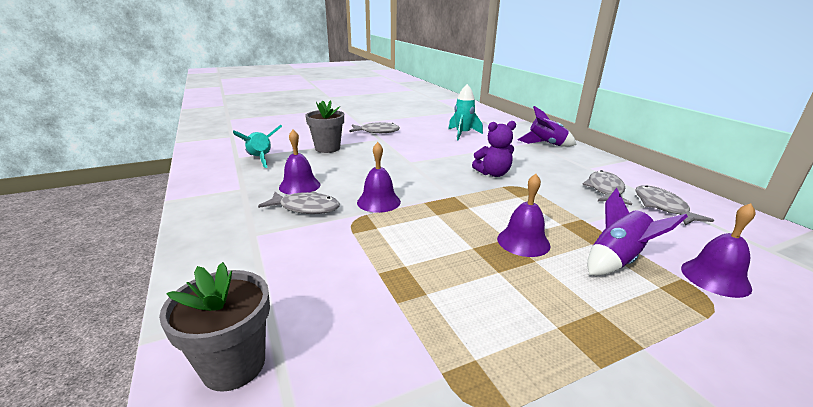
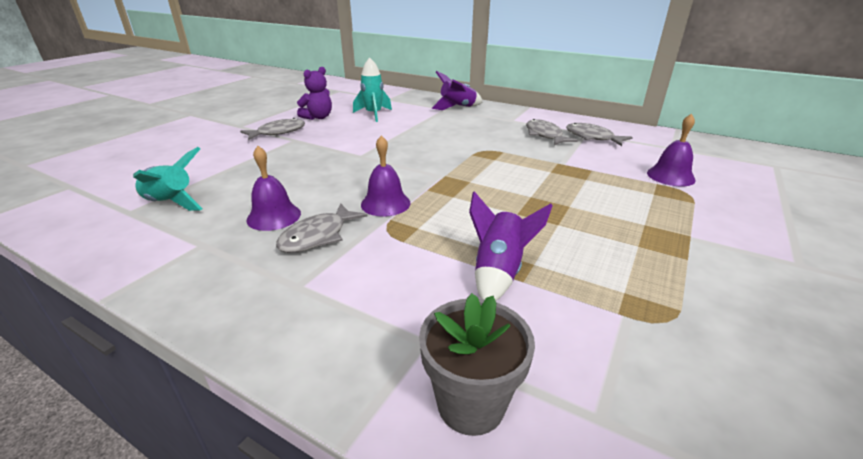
camera: 35 degrees left, 5 degrees up
(306, 208) = (318, 236): grey fish -> grey fish turned 150 degrees clockwise
(327, 148) = (244, 166): grey flower pot -> none
(493, 174) = (450, 145): purple teddy bear -> purple teddy bear (318, 117)
(523, 242) = (544, 194): purple bell -> none
(617, 260) = (613, 185): purple rocket -> purple rocket (498, 272)

